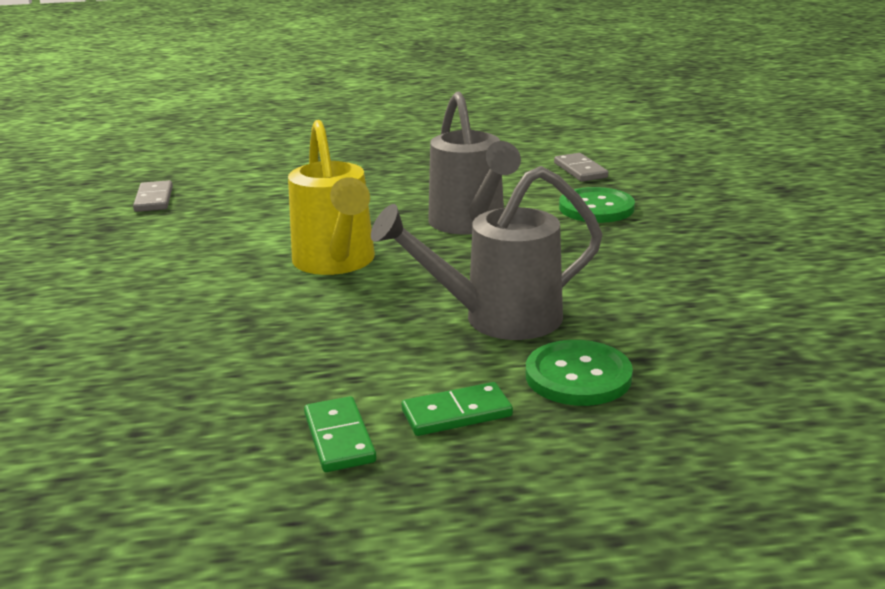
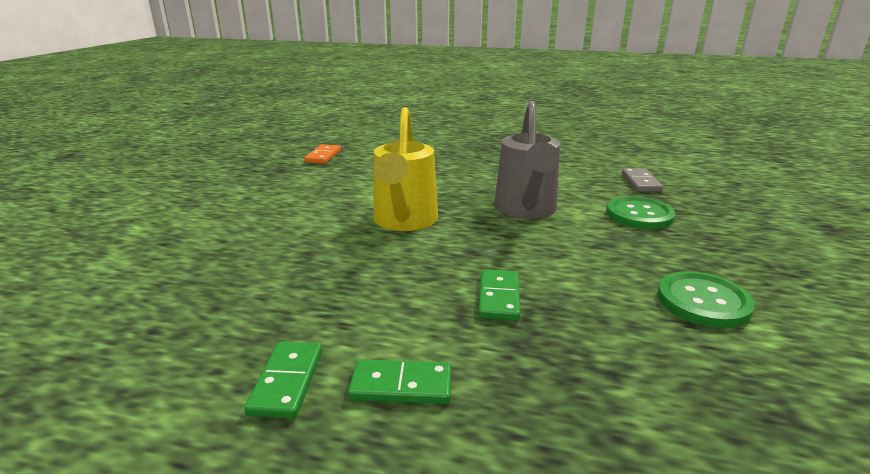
camera: 20 degrees right, 0 degrees up
(154, 199) = (323, 156): grey domino -> orange domino
(499, 319) = (498, 297): grey watering can -> green domino
(578, 376) = (538, 376): green button -> green button (703, 301)

